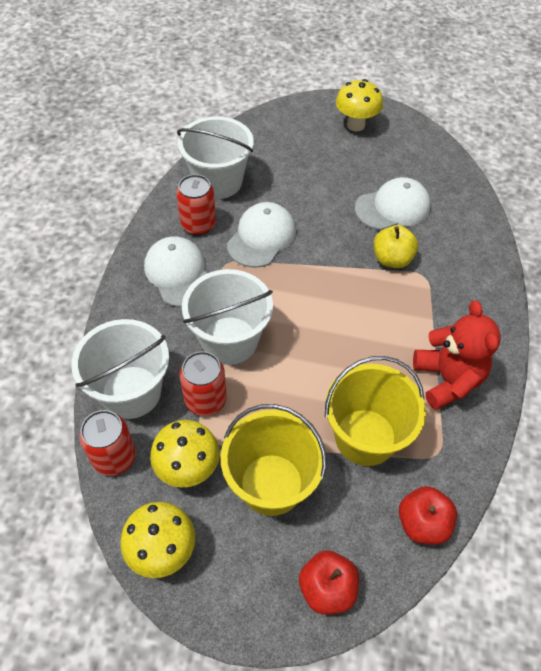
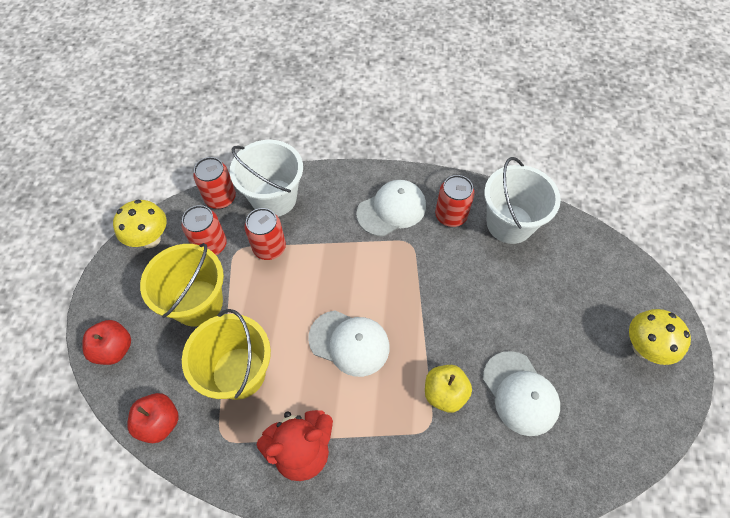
camera: 85 degrees right, 5 degrees up
(188, 469) = (211, 245): yellow mushroom -> red can
(229, 340) = (327, 257): white bucket -> none
(261, 237) = (447, 268): white cap -> white cap (349, 343)

